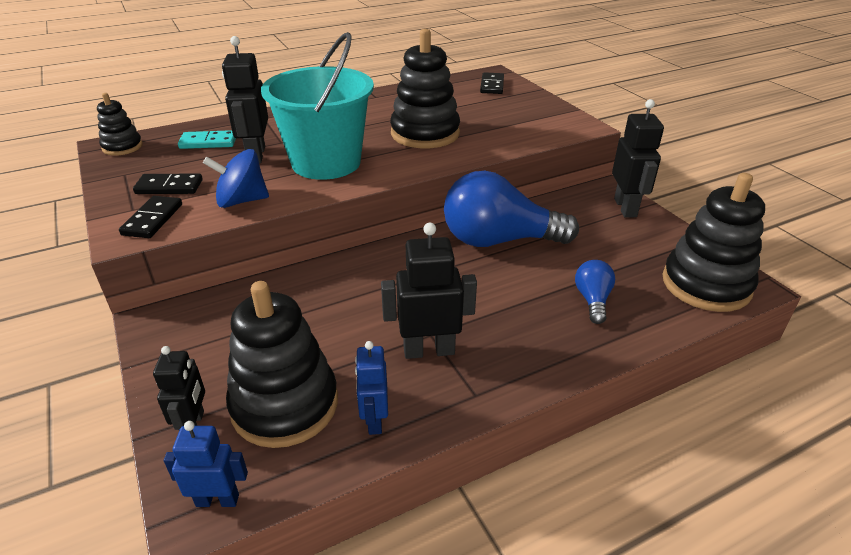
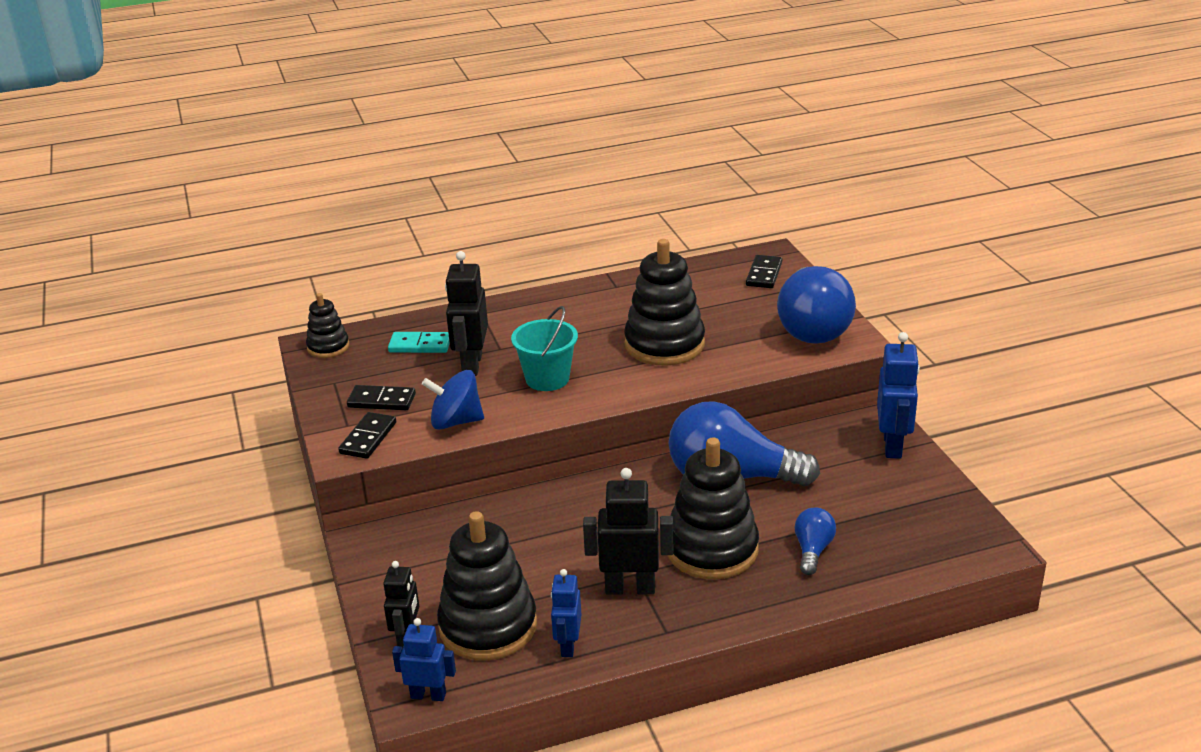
camera: 10 degrees right, 5 degrees down
(326, 162) = (547, 379): turquoise bucket -> turquoise bucket, size x0.58
(543, 117) = (812, 327): none -> blue light bulb
(625, 208) = (893, 445): black robot -> blue robot
(706, 284) = (944, 542): black stacking toy -> black stacking toy (712, 549)

